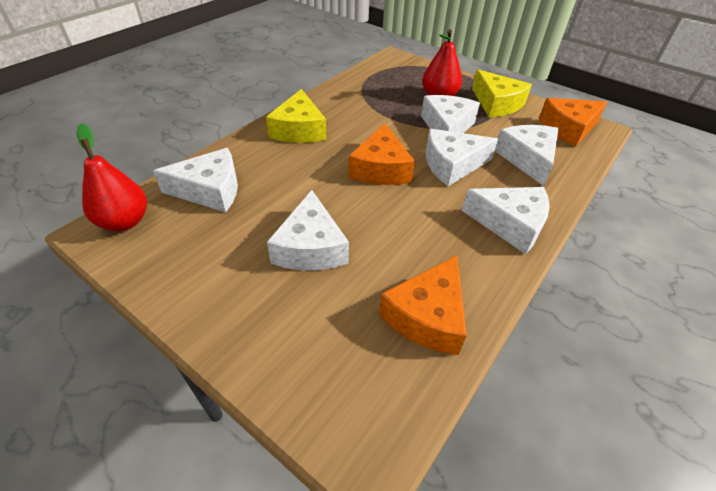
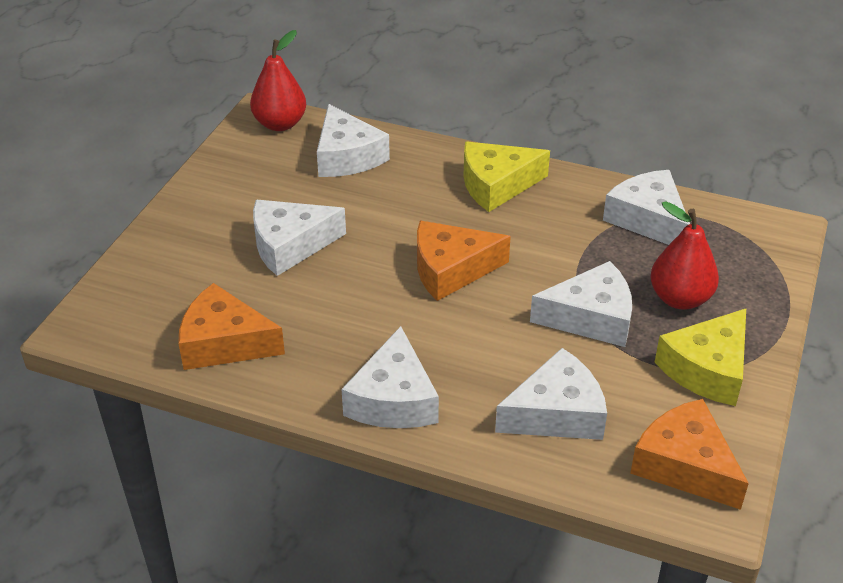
camera: 75 degrees right, 5 degrees down
(452, 165) = (496, 334): white cheese -> white cheese (648, 219)

